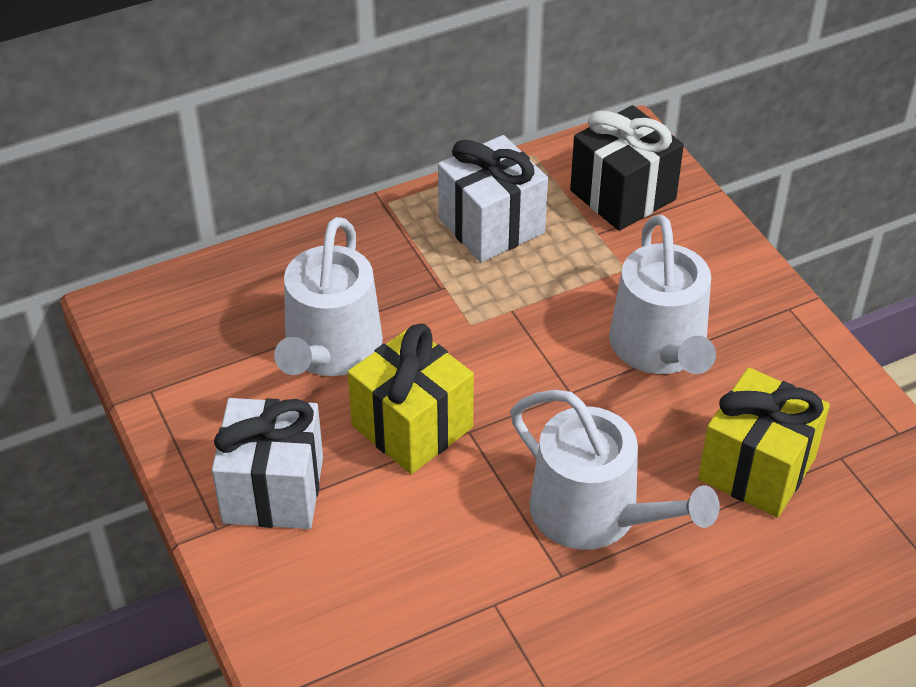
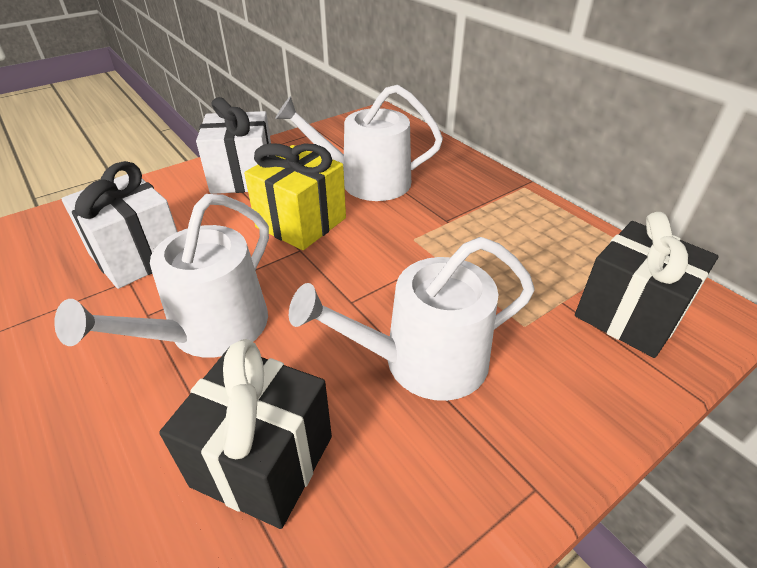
camera: 80 degrees right, 5 degrees down
(491, 226) = (530, 237): white gift -> white gift (137, 256)
(757, 469) = (263, 461): yellow gift -> black gift

